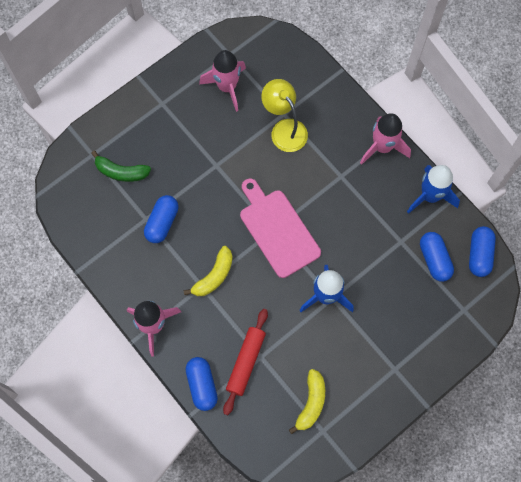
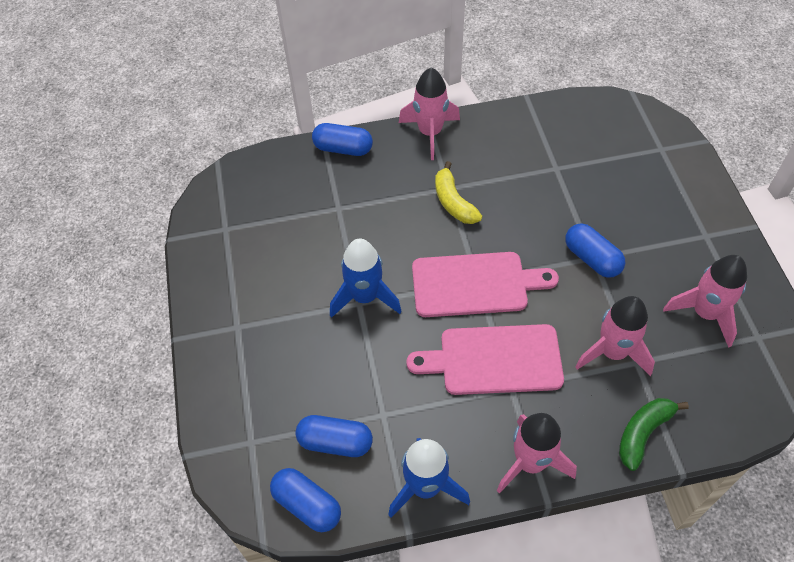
camera: 120 degrees right, 15 degrees down
(121, 172) = (626, 166): green banana -> green banana (643, 433)
(162, 223) = (543, 180): blue capsule -> blue capsule (592, 258)
(246, 362) = (341, 192): red rolling pin -> none
(284, 129) = (612, 352): yellow lamp -> pink rocket
(311, 403) = (259, 230): yellow banana -> none
(327, 194) = (494, 360): none -> pink cutting board

